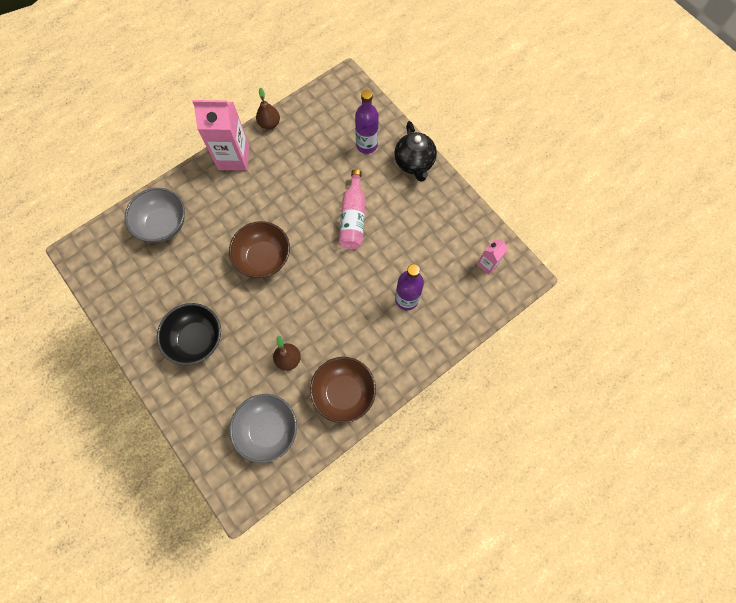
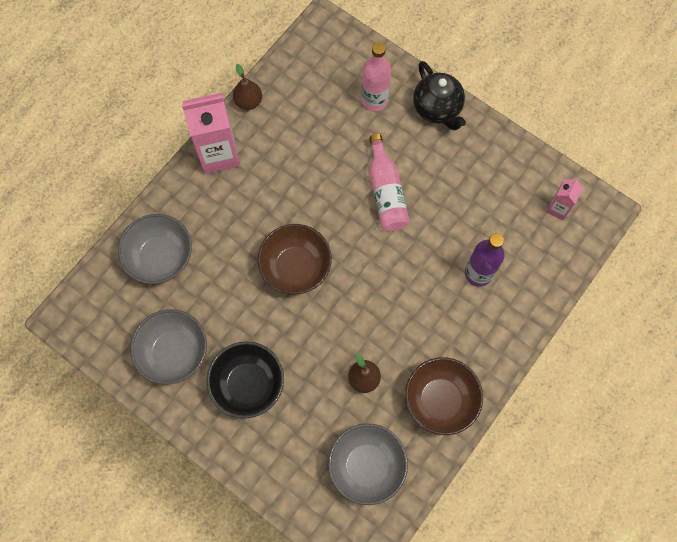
camera: 15 degrees left, 0 degrees up
(148, 299) = (174, 352): none -> grey bowl
(367, 145) = (374, 100): purple bottle -> pink bottle

